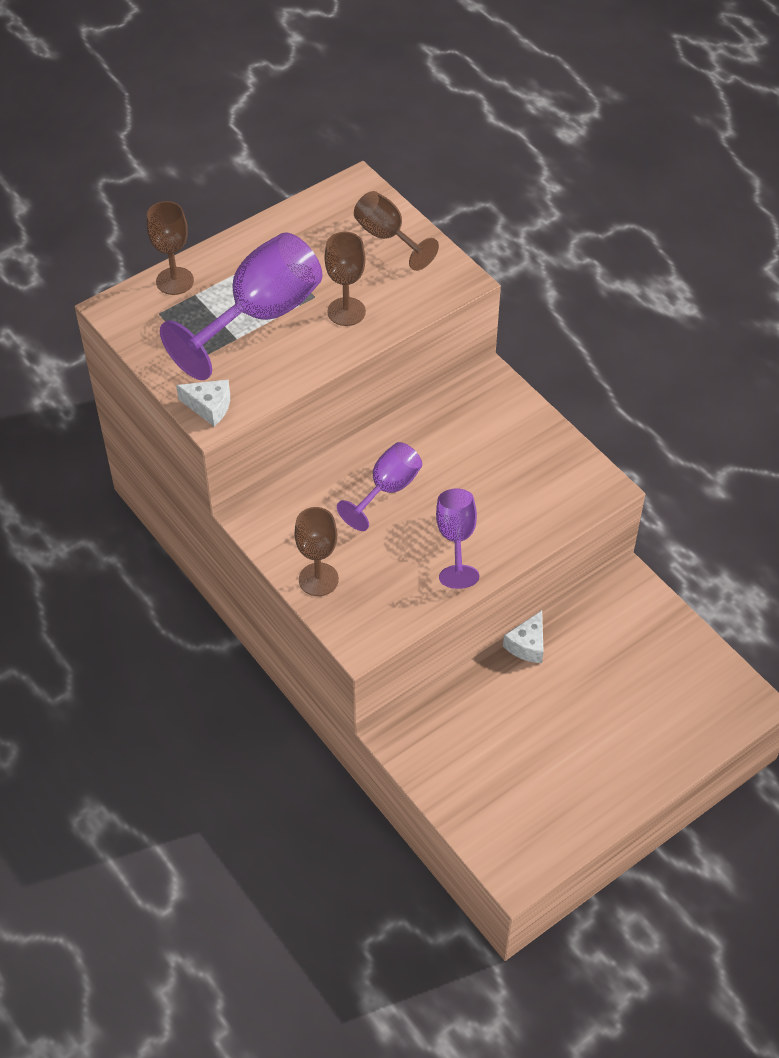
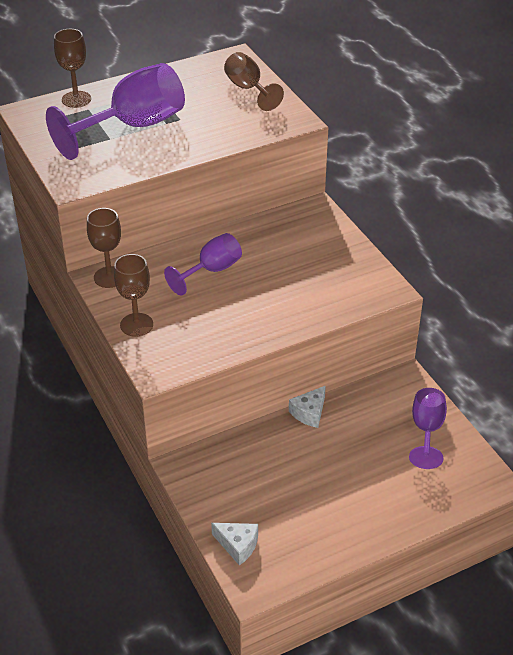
camera: 10 degrees right, 10 degrees down
(209, 407) = (72, 178): white cheese -> white cheese (238, 545)
(346, 312) = (201, 131): brown goblet -> brown goblet (109, 277)
(456, 539) = (257, 311): purple goblet -> purple goblet (427, 430)

